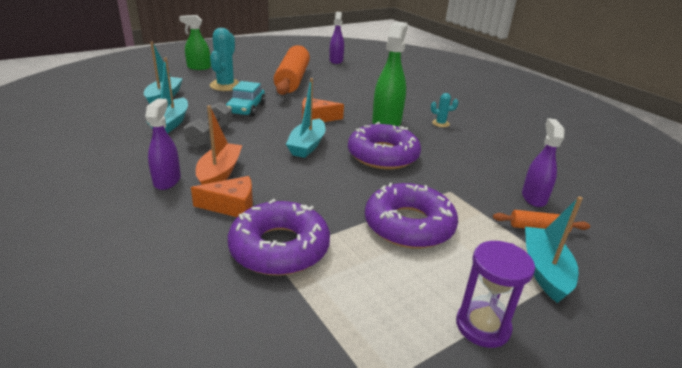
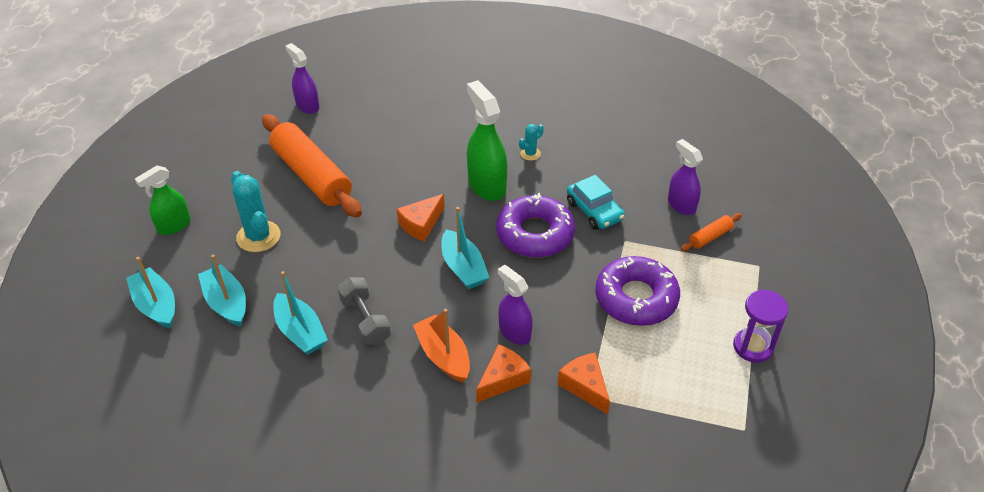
camera: 40 degrees left, 15 degrees up
(167, 180) = (416, 396): purple spray bottle -> purple spray bottle (514, 332)
(246, 109) = (337, 258): turquoise car -> turquoise car (594, 211)
(279, 247) = (585, 386): purple donut -> orange cheese
(545, 270) = (745, 275): turquoise boat -> turquoise boat (156, 305)

